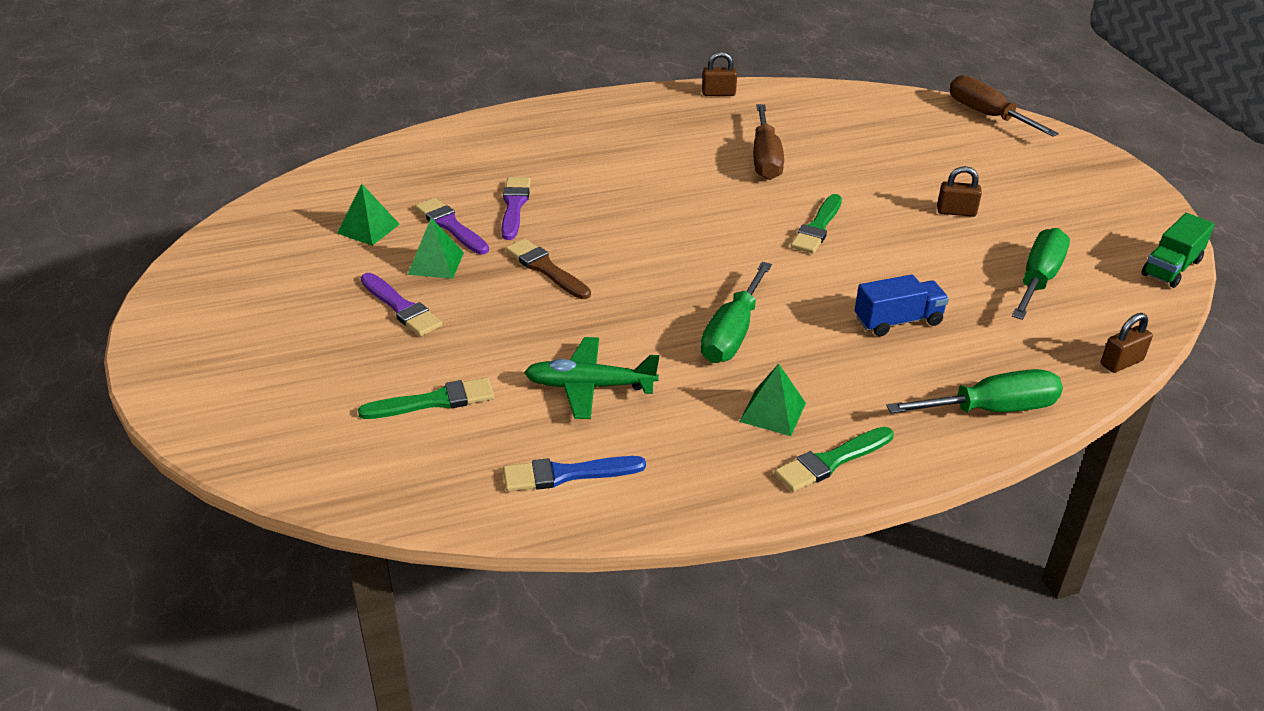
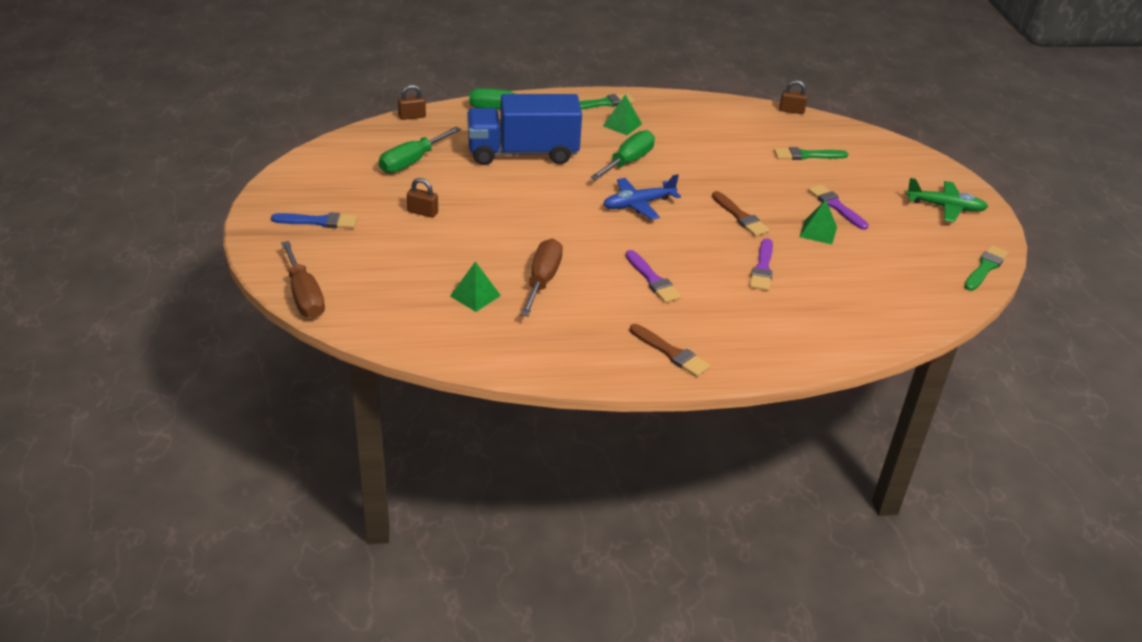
camera: 170 degrees left, 0 degrees up
(368, 228) = (874, 266): green pyramid -> green pyramid (475, 295)
(450, 226) = (811, 259): purple brush -> purple brush (652, 280)
(566, 474) = (736, 117): blue brush -> blue brush (319, 221)
(589, 386) = (719, 149): green plane -> green plane (945, 207)
(607, 116) = (671, 353): none -> brown brush
(691, 264) = (638, 204): none -> blue plane
(718, 93) = (548, 366): brown padlock -> brown padlock (791, 111)
(817, 227) = (535, 216): green brush -> green brush (985, 267)
(898, 321) = (523, 153): blue truck -> blue truck, size x2.03
(1171, 268) = (316, 155): green truck -> none

